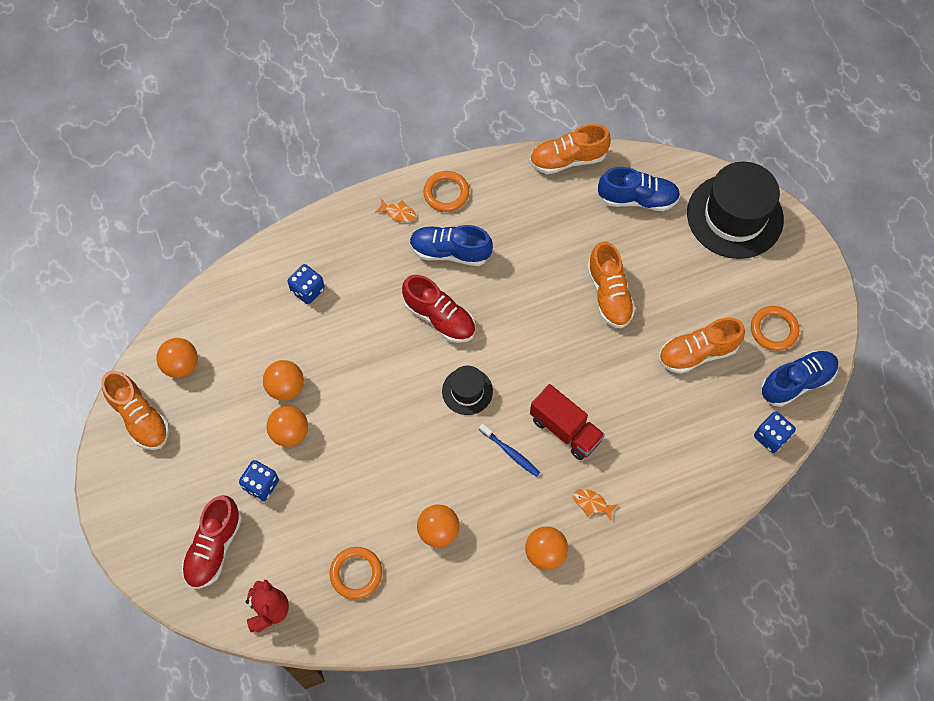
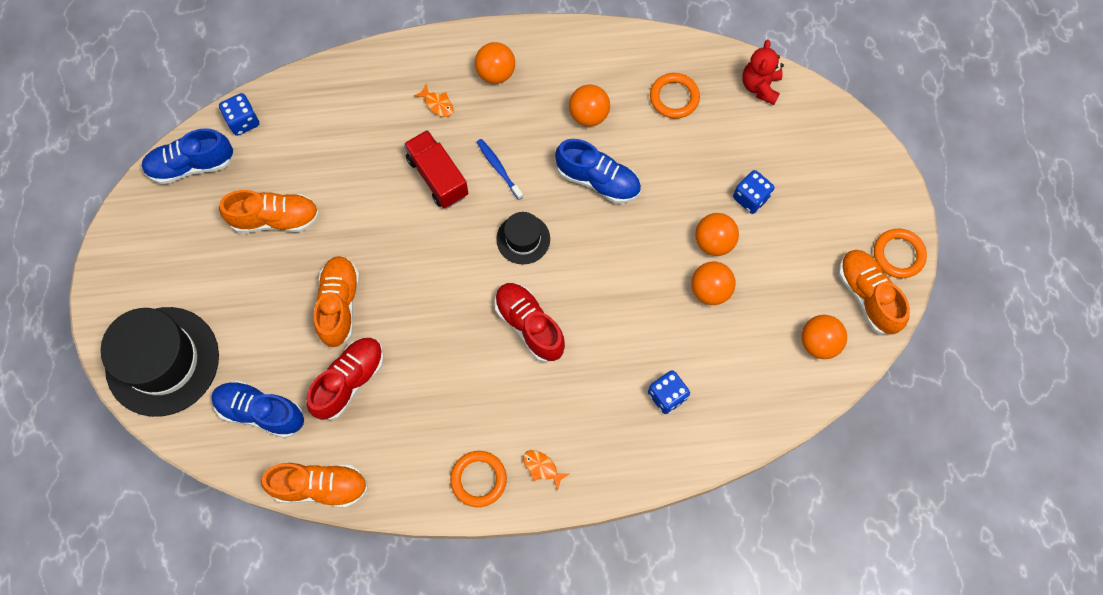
camera: 165 degrees left, 5 degrees up
(214, 547) = (804, 151): red shoe -> red shoe (349, 381)
(450, 252) = (496, 401): blue shoe -> blue shoe (598, 180)
(773, 329) = (186, 223): orange ring -> orange ring (898, 255)

